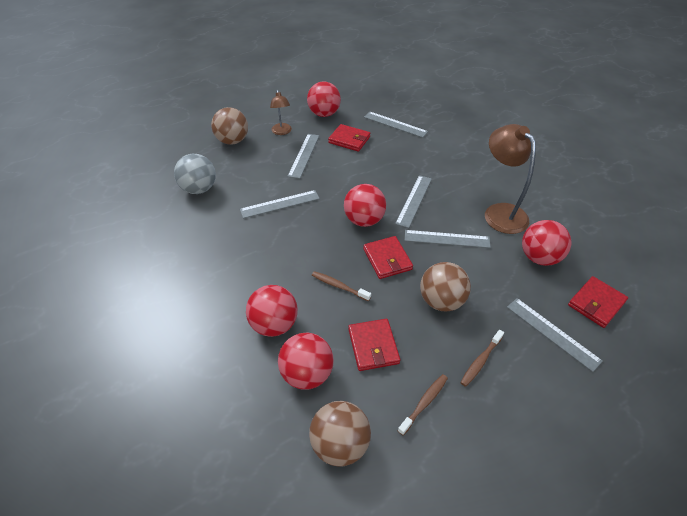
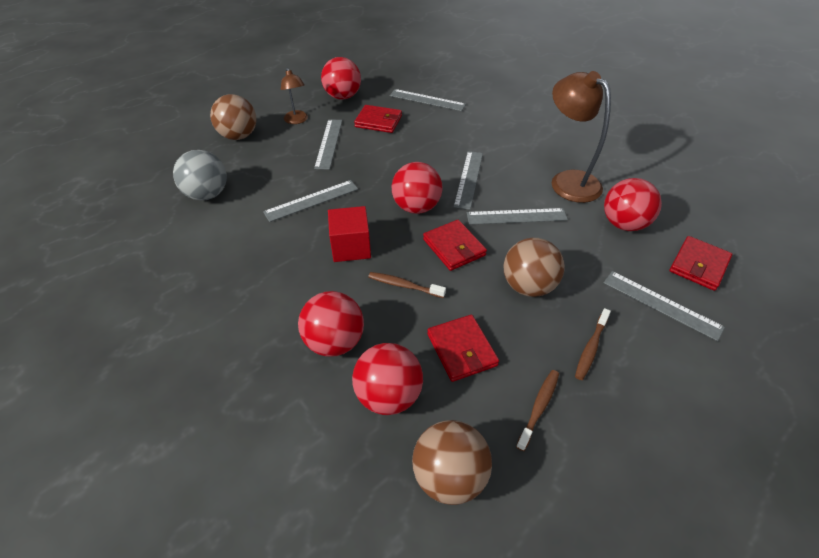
camera: 10 degrees left, 0 degrees up
(303, 248) = (351, 247): none -> red cube

